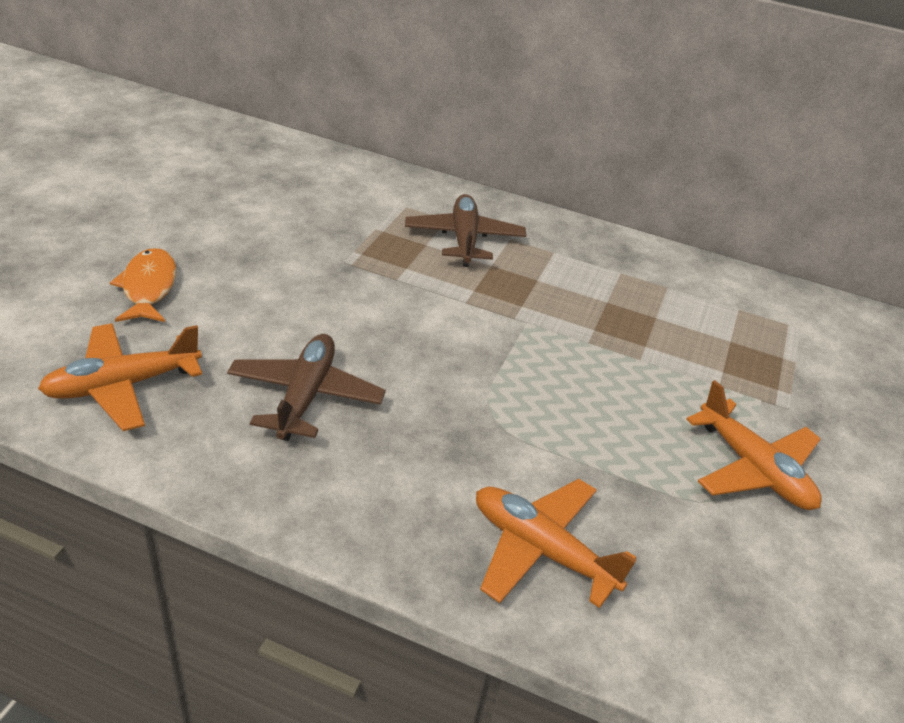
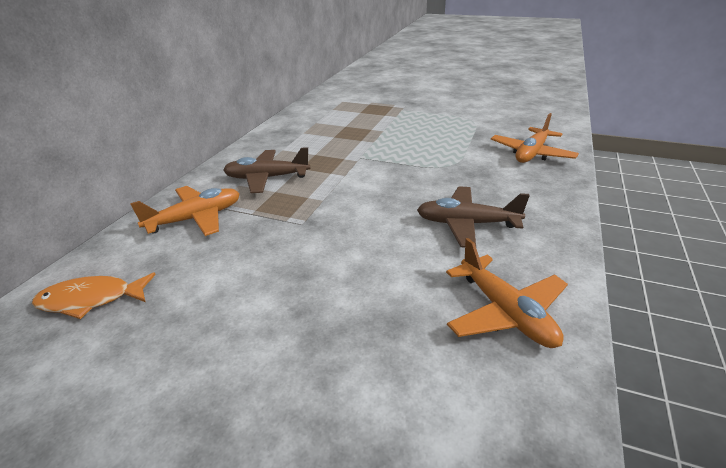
camera: 85 degrees left, 5 degrees down
(148, 287) = (361, 329): orange fish -> orange fish (91, 300)
(753, 469) = (448, 114): orange plane -> orange plane (196, 218)

